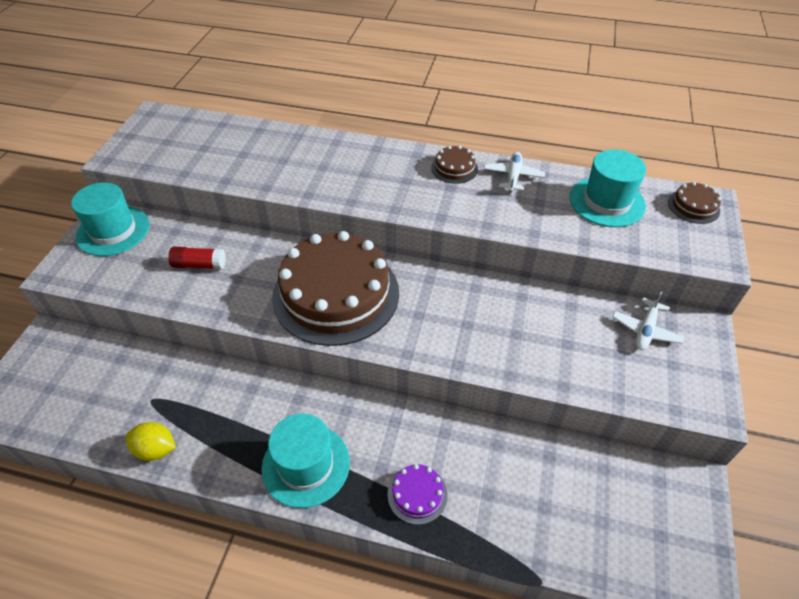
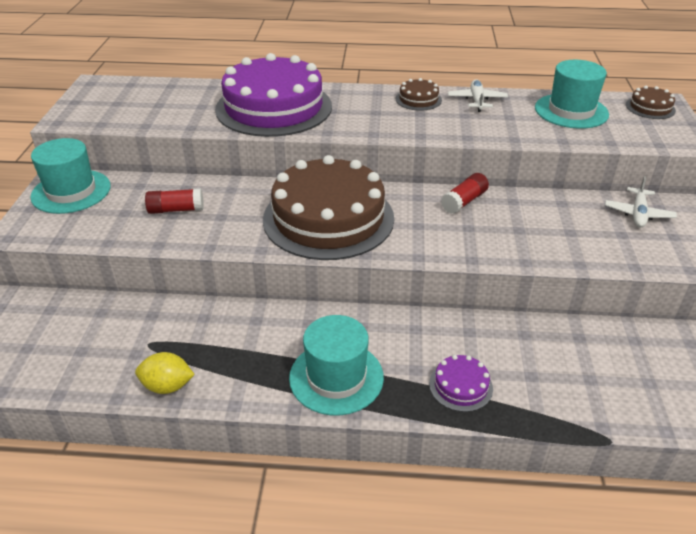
camera: 10 degrees left, 10 degrees down
(310, 163) = (274, 107): none -> purple cake
(472, 290) = (464, 201): none -> red glue stick

